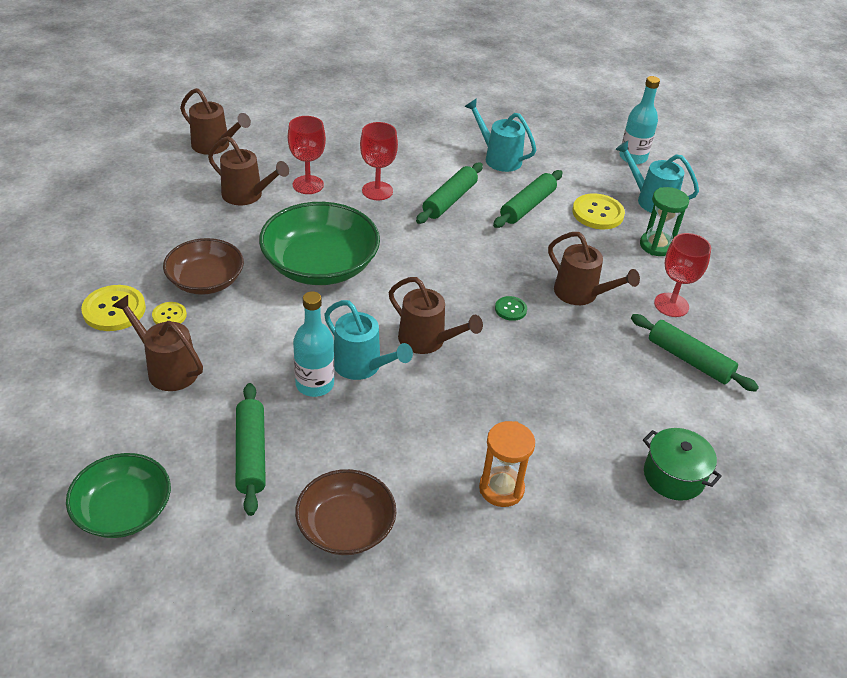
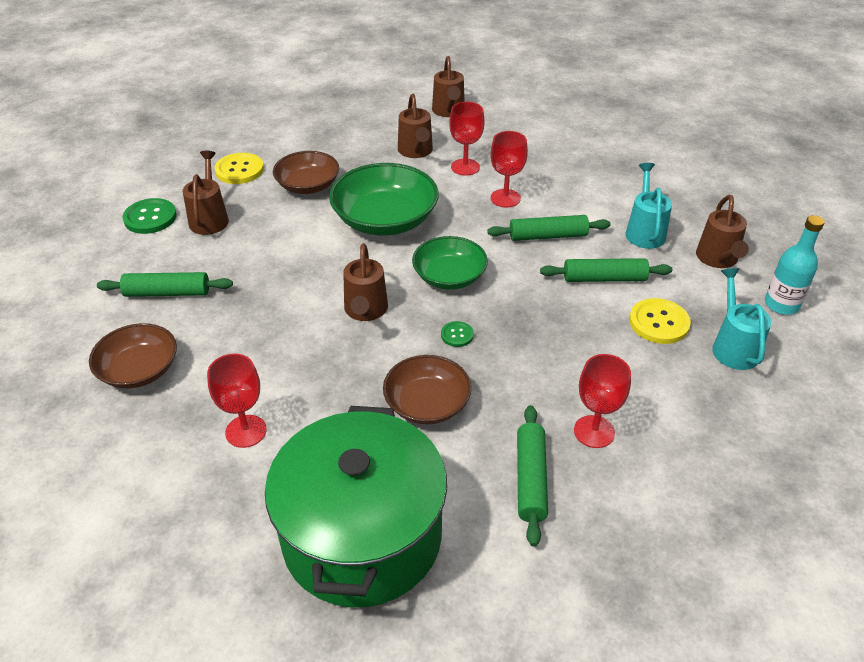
camera: 55 degrees right, 0 degrees up
(105, 411) = (150, 218): none -> green button
(123, 510) = (76, 271): green bowl -> green bowl (449, 276)
(169, 315) = (258, 191): yellow button -> none
(250, 454) = (167, 292): green rolling pin -> green rolling pin turned 45 degrees clockwise
(314, 384) = (260, 283): turquoise bottle -> none
(362, 366) = (302, 295): turquoise watering can -> none
(501, 488) = (246, 431): orange hourglass -> red goblet
(569, 367) = (427, 404): none -> brown bowl
(581, 294) = (530, 366): brown watering can -> brown watering can (718, 259)
(656, 245) = (668, 382): green hourglass -> none
(673, 476) = (362, 536): green pot -> green pot, size x2.37

